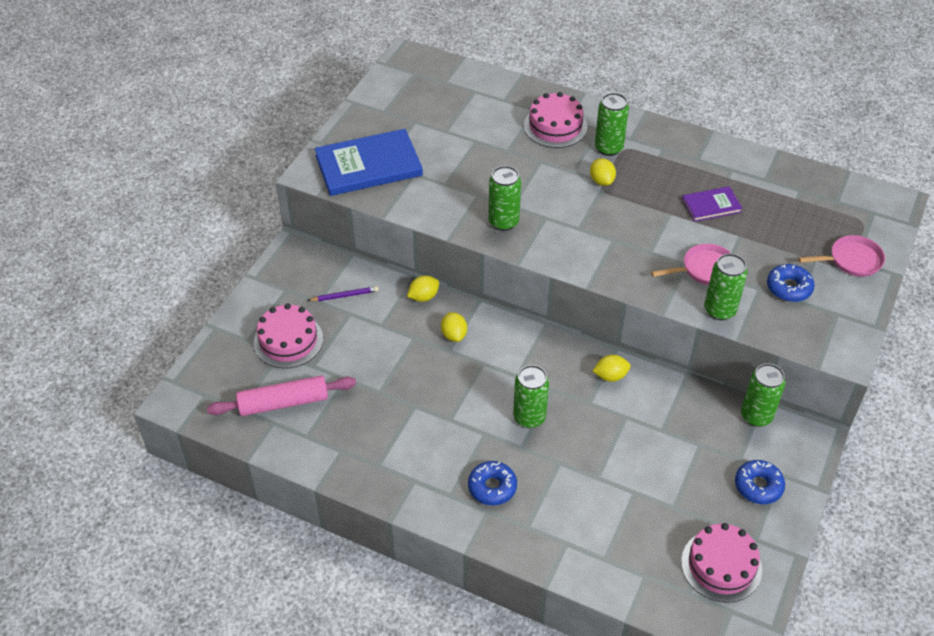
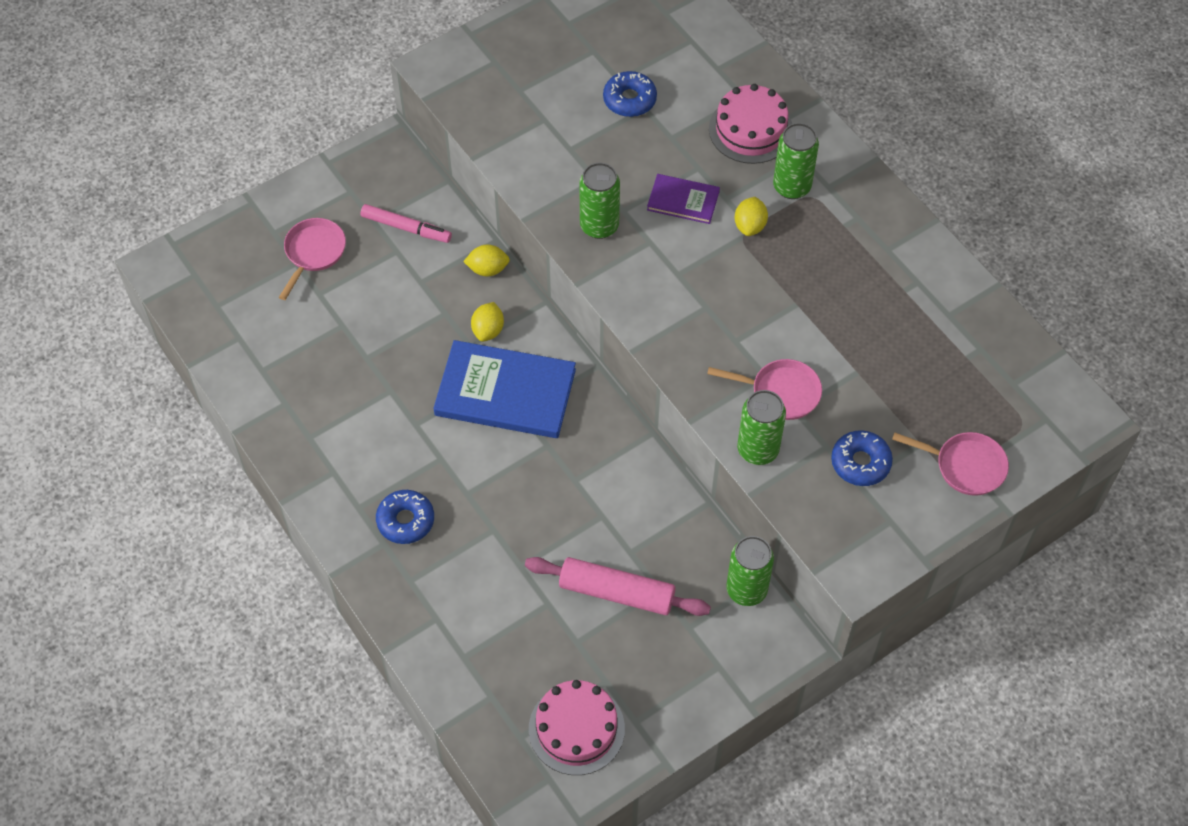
camera: 30 degrees right, 10 degrees up
(283, 403) = (263, 321): pink rolling pin -> pink rolling pin (617, 592)
(288, 340) = (313, 253): pink cake -> pink pan
(345, 295) = (406, 228): purple pencil -> pink marker
(368, 166) = (502, 86): blue book -> blue book (505, 392)
(529, 417) = (499, 464): green can -> none
(610, 376) = (621, 462): yellow lemon -> none
(711, 205) = (854, 317): purple book -> purple book (683, 200)
(758, 486) = (684, 667): blue donut -> blue donut (629, 100)

